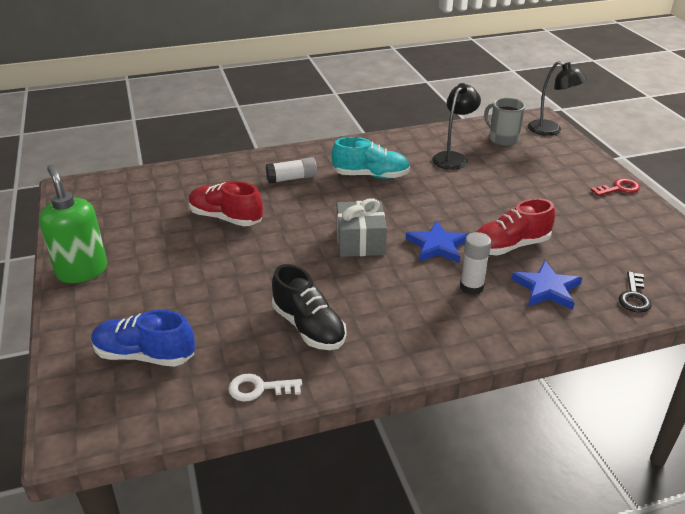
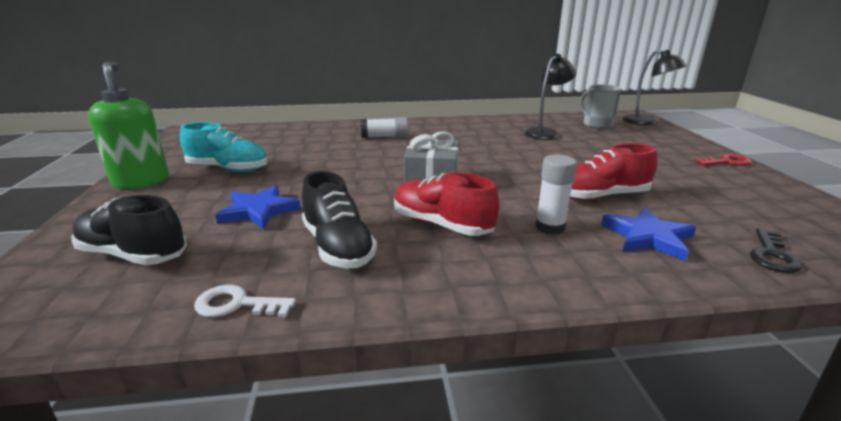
camera: 10 degrees right, 10 degrees down
(145, 355) = (134, 254): blue shoe -> black shoe
(226, 218) = (307, 156): red shoe -> red shoe (441, 225)
(371, 175) = (461, 139): turquoise shoe -> turquoise shoe (228, 169)
(437, 246) = (516, 190): blue star -> blue star (259, 211)

